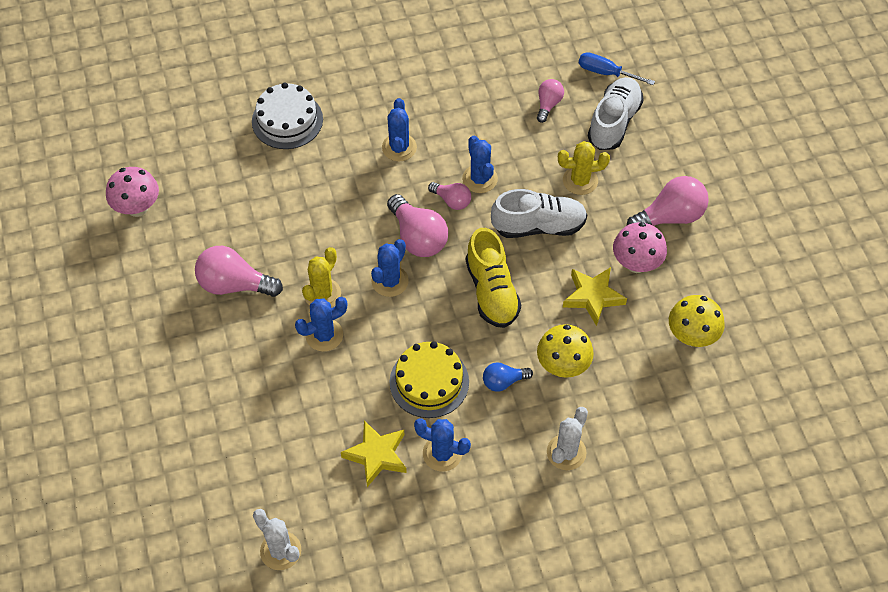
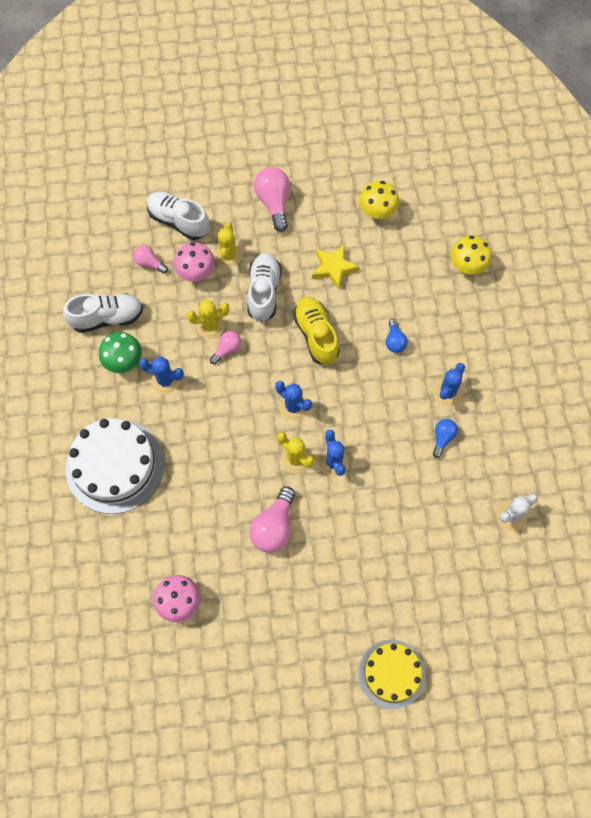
camera: 80 degrees left, 10 degrees up
(287, 120) = (115, 466): white cake -> white cake, size x1.57
(376, 455) = (443, 438): yellow star -> blue light bulb
(415, 104) = (124, 362): none -> green mushroom
(418, 237) = (256, 380): pink light bulb -> none
(429, 382) = (387, 392): yellow cake -> yellow cake (391, 673)
(467, 78) = (107, 318): none -> white shoe
(480, 179) = (210, 326): blue cactus -> yellow cactus
(492, 291) = (316, 335): yellow shoe -> yellow shoe turned 105 degrees counterclockwise
(563, 366) = (388, 299): yellow mushroom -> yellow mushroom (467, 266)
(566, 452) = (457, 311): white cactus -> none
(606, 73) = (129, 216): blue screwdriver -> none
(636, 263) = (310, 234): pink mushroom -> pink mushroom (196, 273)

